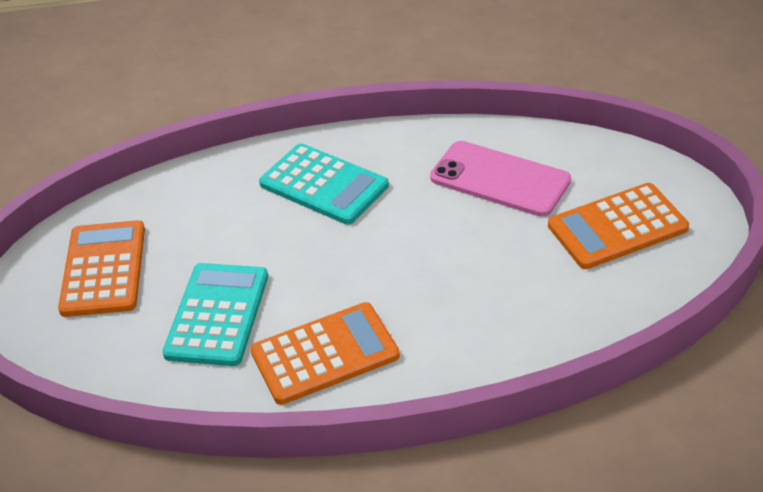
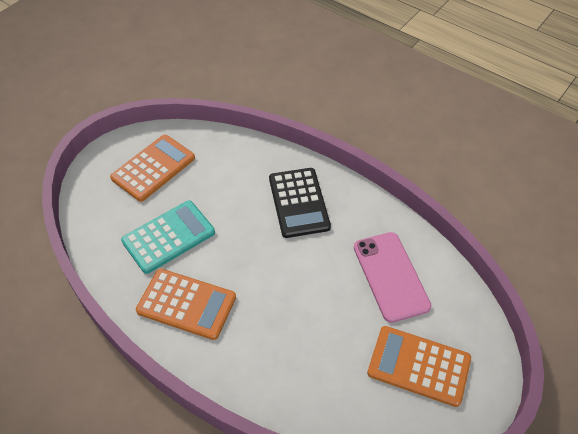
camera: 40 degrees right, 10 degrees up
(324, 185) = (299, 203): turquoise calculator -> black calculator

